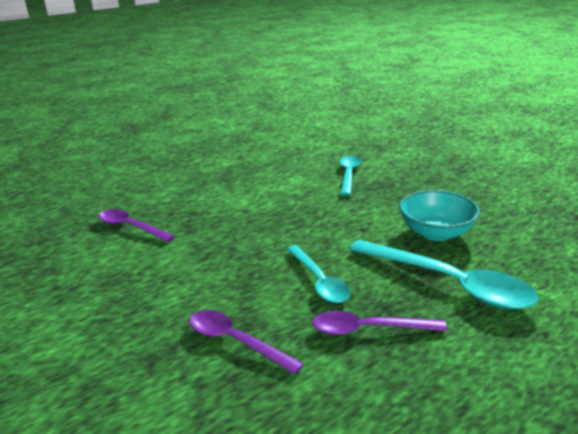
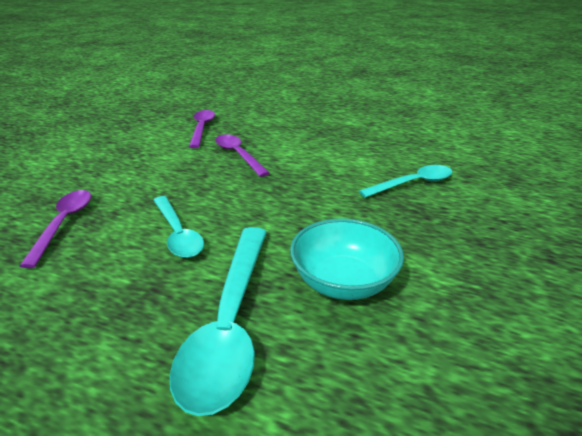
camera: 55 degrees right, 5 degrees up
(319, 281) = (178, 234): turquoise spoon -> turquoise spoon turned 60 degrees counterclockwise
(368, 329) = (107, 289): purple spoon -> purple spoon (238, 155)

